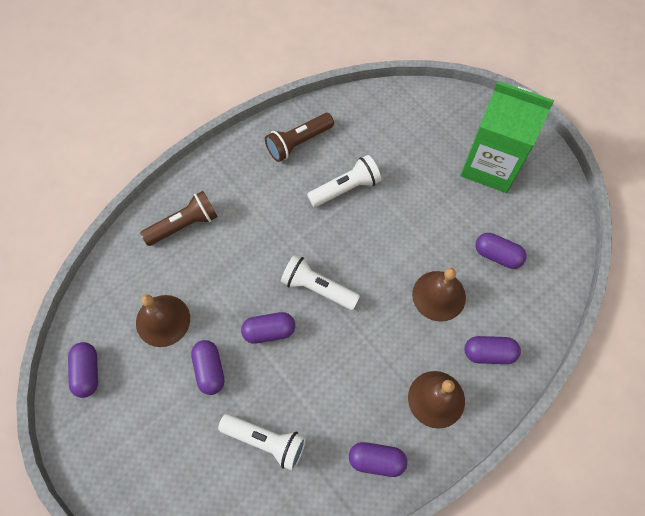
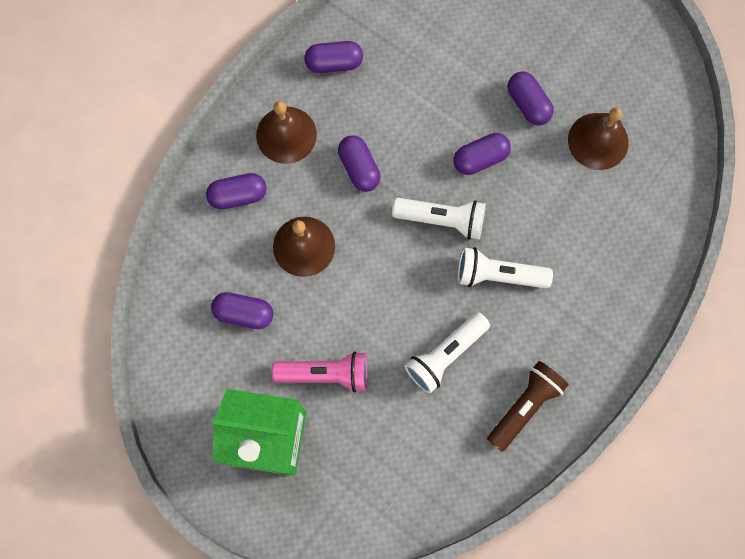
camera: 165 degrees right, 10 degrees up
(87, 372) = (651, 70): purple capsule -> purple capsule (359, 168)
(184, 225) = (622, 255): brown flashlight -> none
(266, 441) = (446, 53): white flashlight -> white flashlight (498, 275)
(440, 197) = (326, 374): none -> pink flashlight

